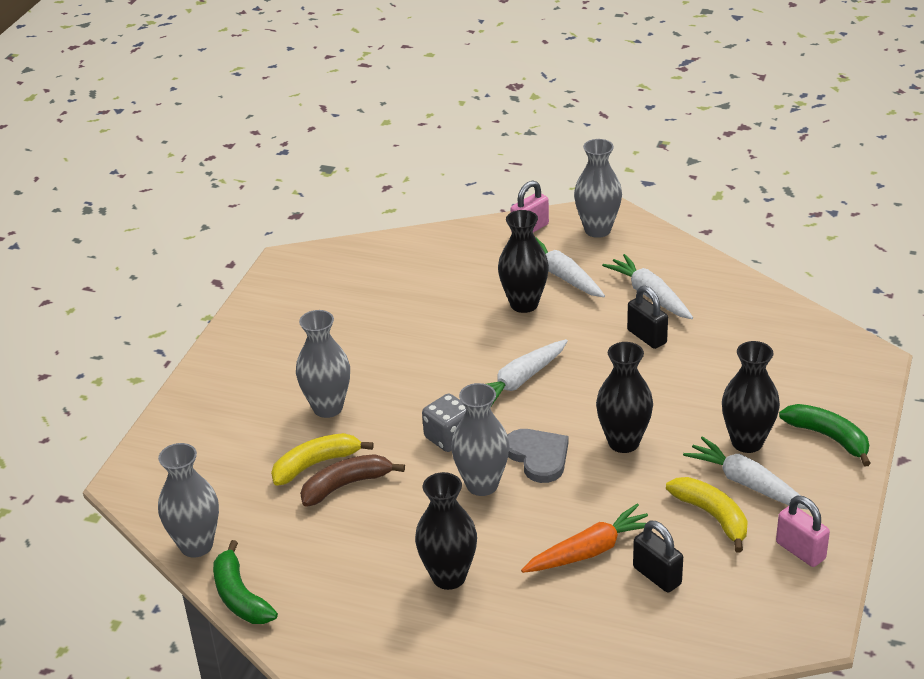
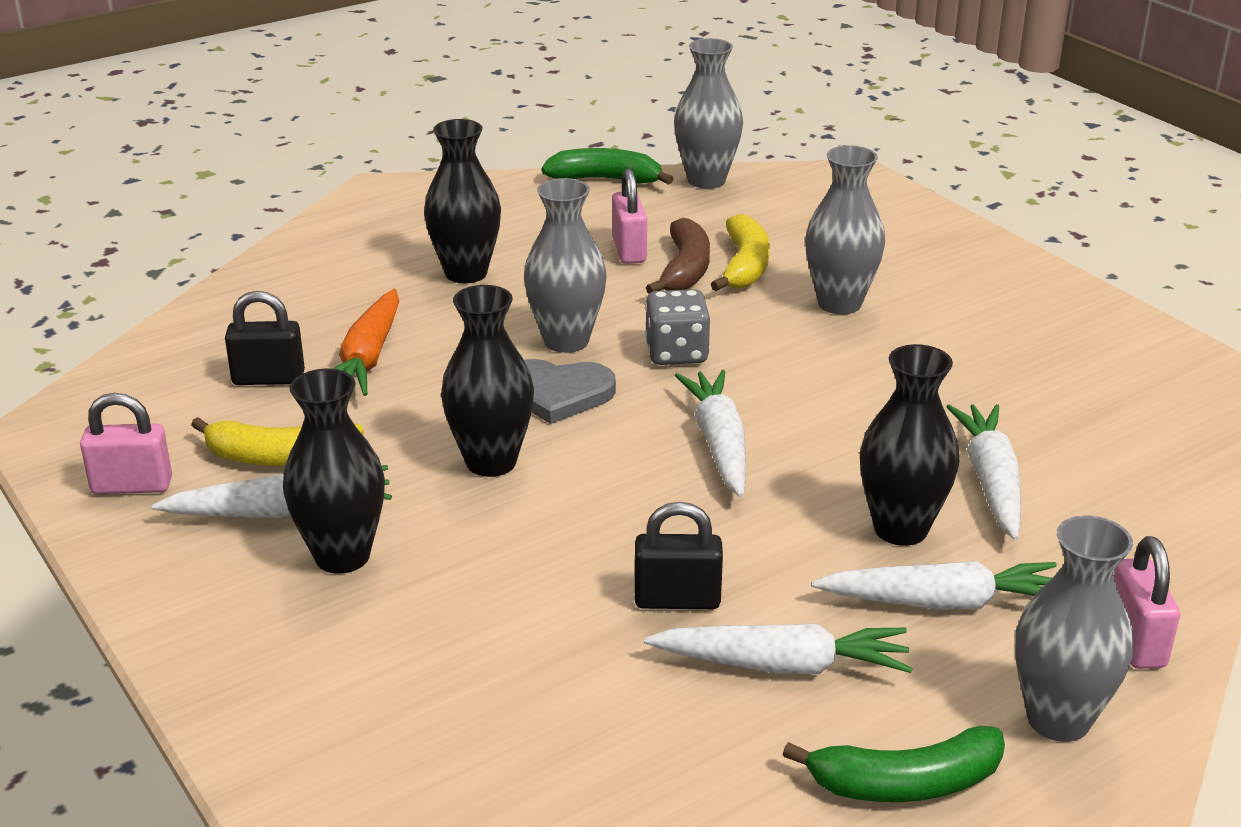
camera: 125 degrees right, 5 degrees down
(343, 523) = (629, 250): none -> pink padlock
(457, 296) = (990, 482): none -> white carrot
(829, 437) = (237, 633): green banana -> green banana (905, 783)

